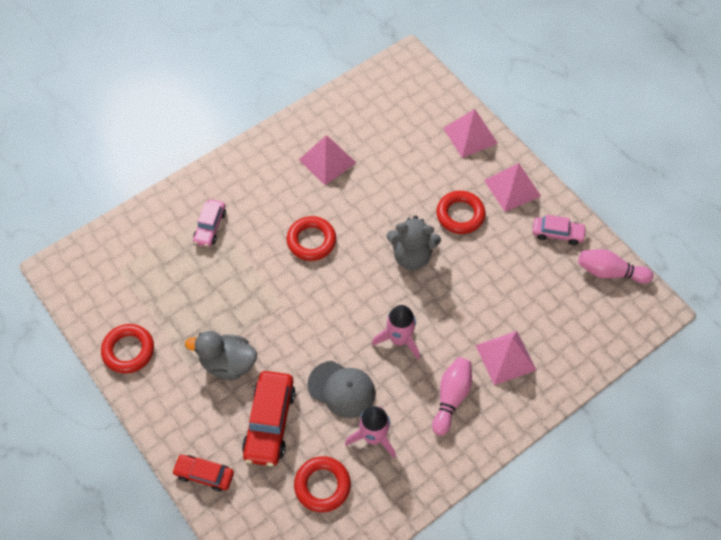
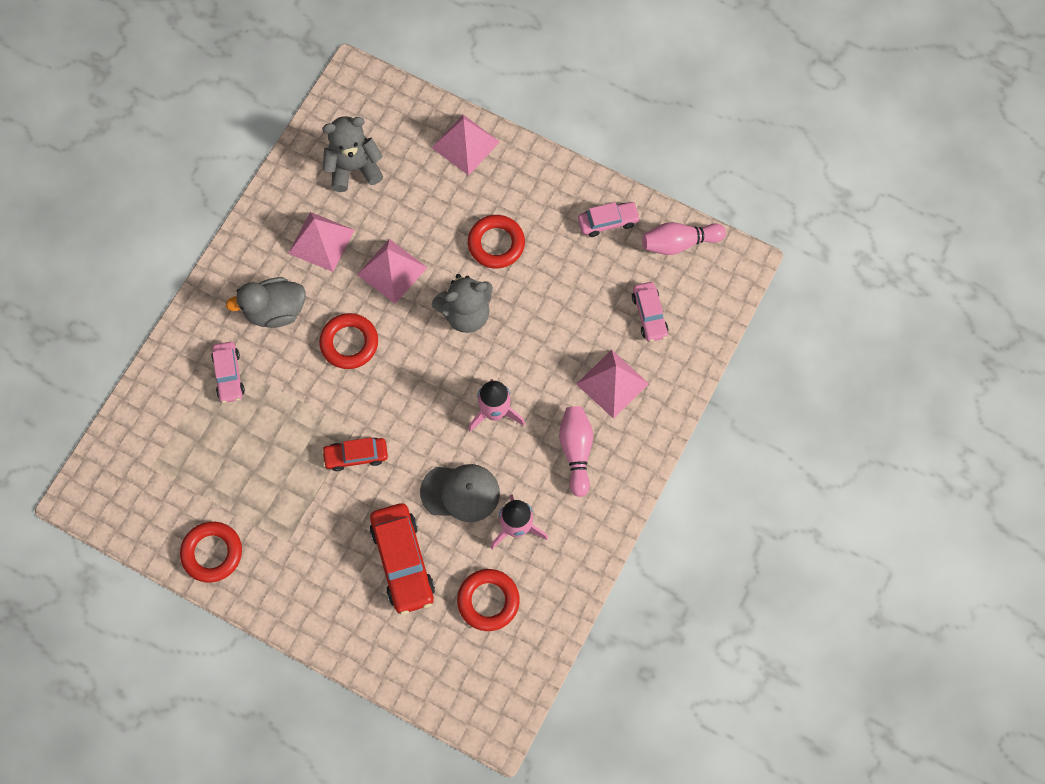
camera: 25 degrees left, 10 degrees up
(204, 474) = (362, 645): red car -> red car (356, 456)
(228, 363) = (327, 519): grey duck -> grey duck (275, 311)
(377, 120) = (354, 168): none -> grey teddy bear
(512, 188) = (538, 189): pink pyramid -> pink pyramid (392, 271)
(560, 317) = (649, 315): none -> pink car

